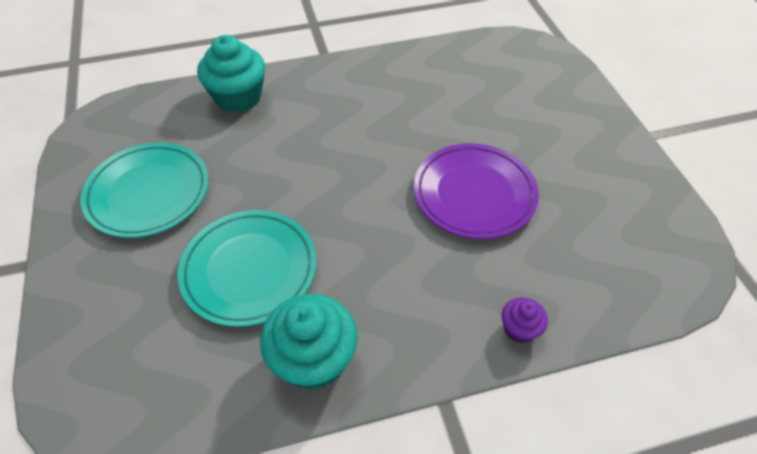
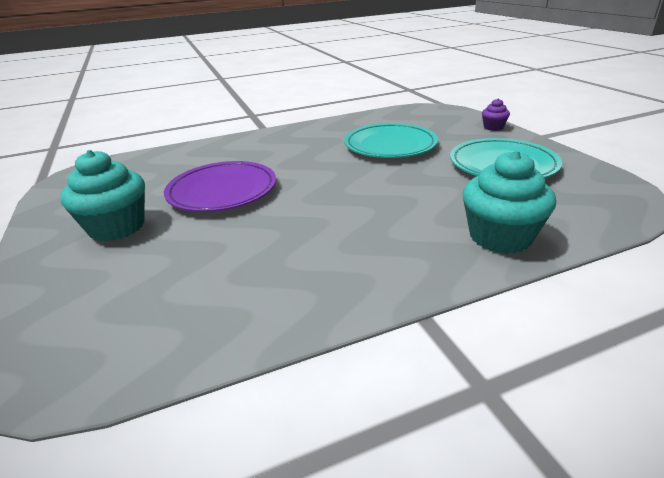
camera: 175 degrees right, 20 degrees down
(313, 359) = (334, 128): turquoise cupcake -> turquoise cupcake (117, 227)
(519, 329) = (215, 145): purple cupcake -> purple cupcake (493, 127)

